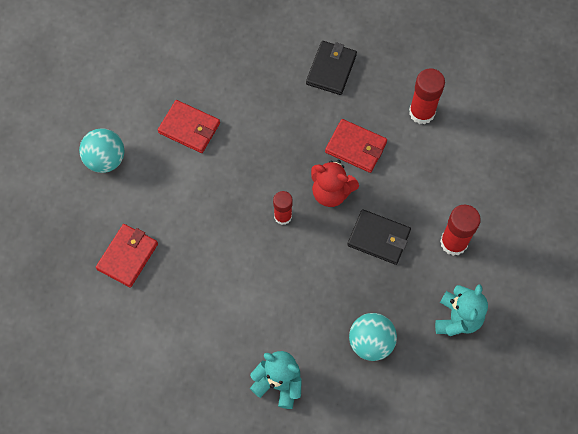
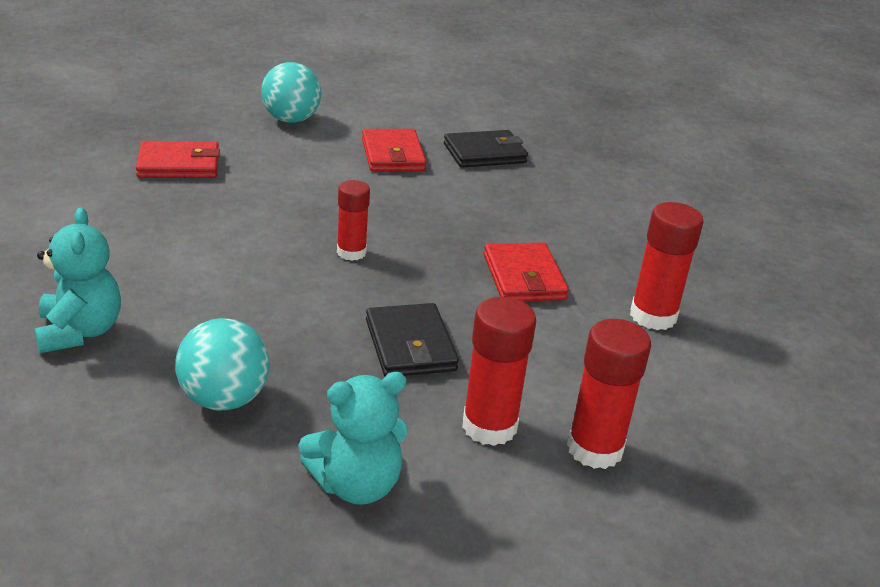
camera: 50 degrees right, 35 degrees down
(331, 69) = (603, 223): black wallet -> black wallet (484, 153)
(331, 192) = (432, 279): red teddy bear -> none
(491, 210) = (595, 449): none -> red glue stick

